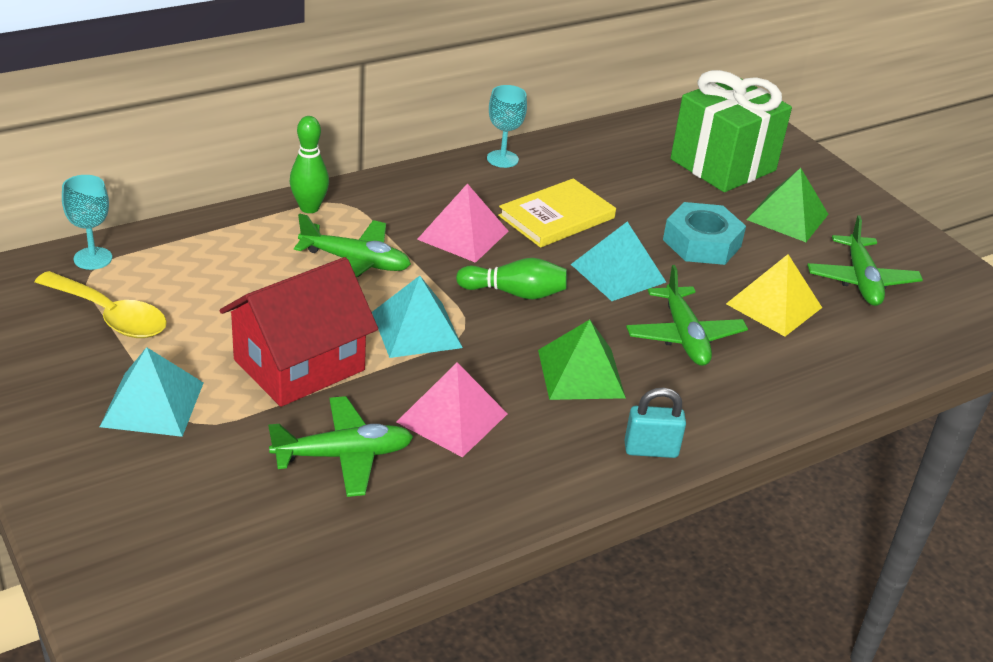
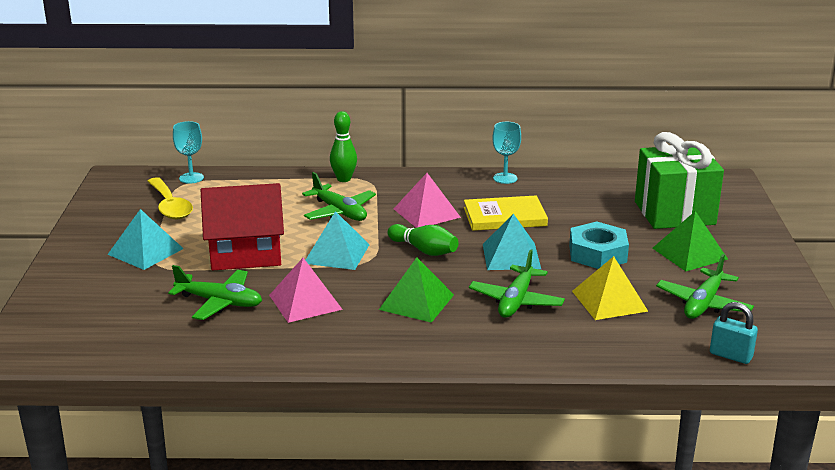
camera: 35 degrees right, 10 degrees down
(651, 450) = (414, 353): turquoise padlock -> turquoise padlock (731, 355)

